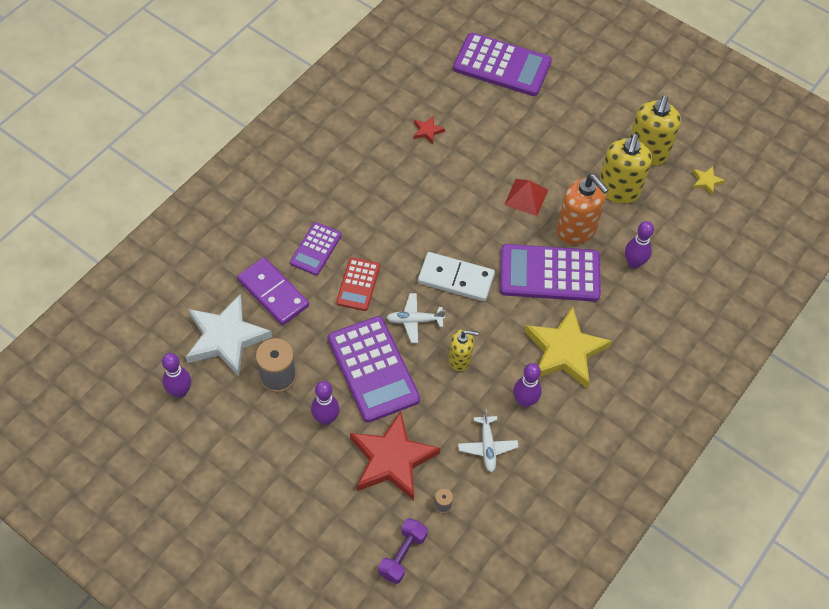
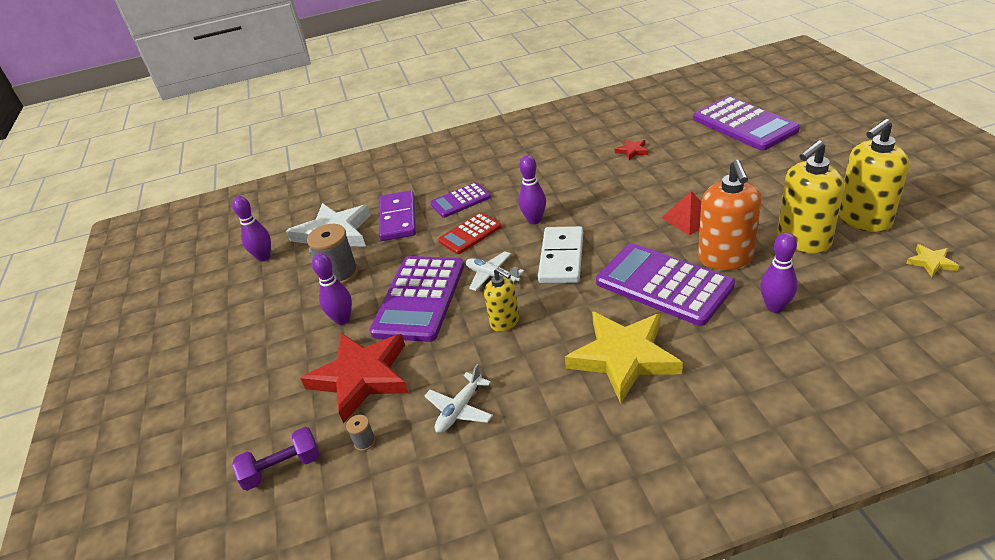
camera: 45 degrees right, 20 degrees down
(456, 279) = (561, 258): white domino -> white domino turned 45 degrees clockwise
(524, 401) = (537, 385): purple bowling pin -> purple bowling pin (534, 220)

